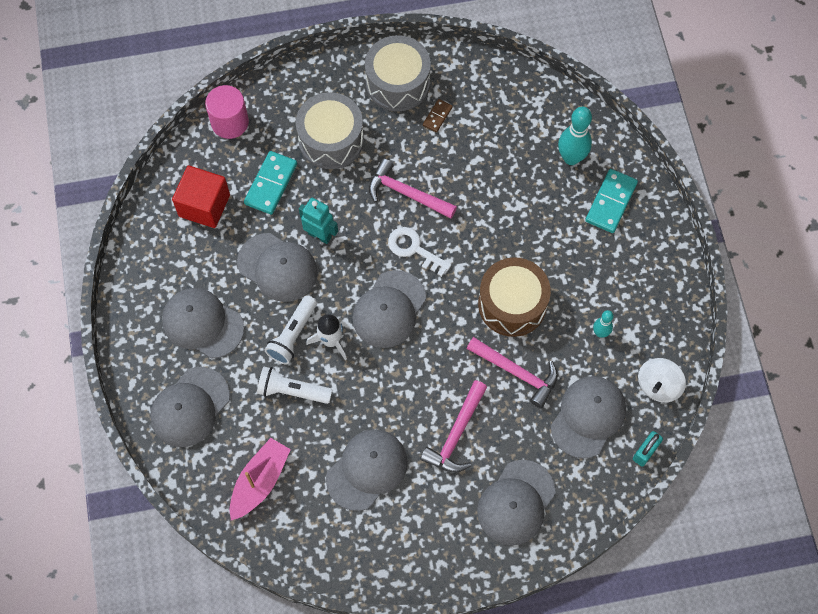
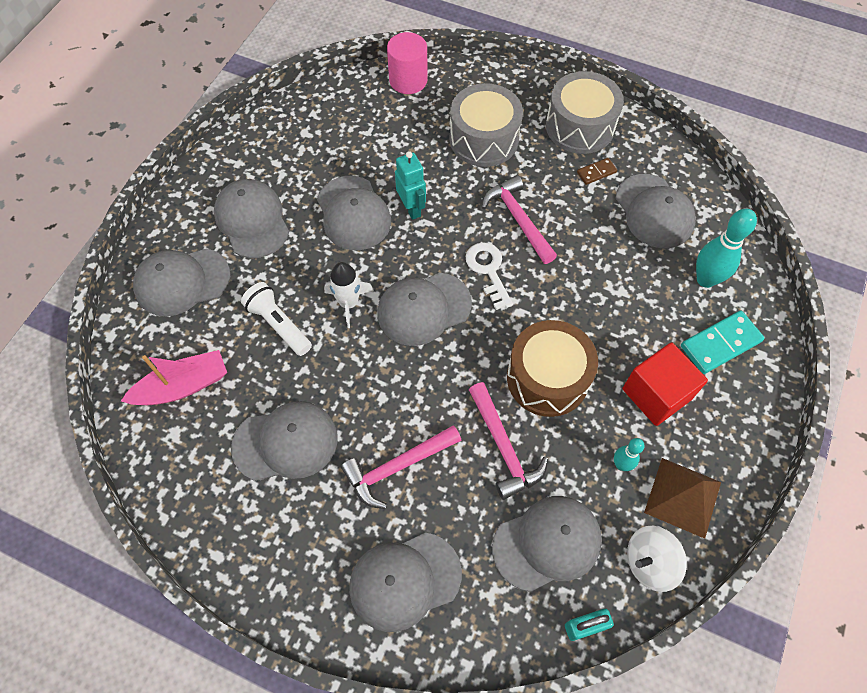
camera: 35 degrees right, 5 degrees down
(204, 205) = (334, 130): red cube -> red cube (656, 394)
(271, 184) = (403, 145): turquoise domino -> none
(293, 335) = (319, 277): white flashlight -> none
(501, 124) = (654, 211): none -> grey cap
(652, 329) = (682, 497): none -> brown pyramid

